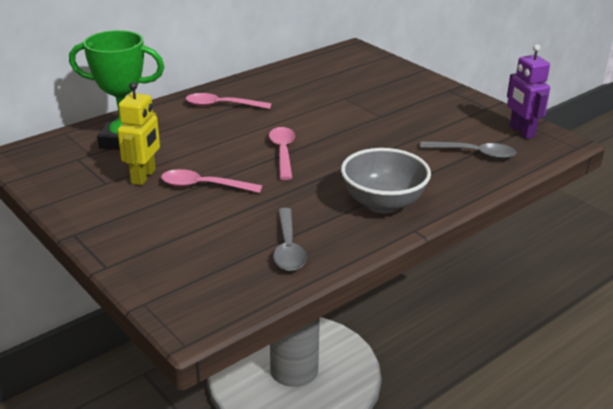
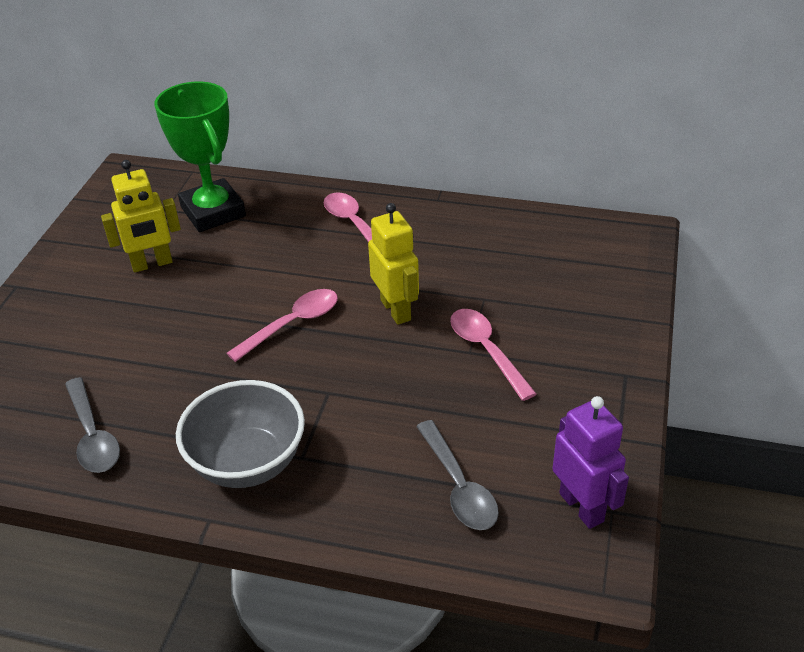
camera: 55 degrees right, 10 degrees up
(204, 186) = (168, 311): pink spoon -> pink spoon (487, 351)
(288, 247) = (92, 435): grey spoon -> grey spoon turned 75 degrees counterclockwise
(317, 121) = (396, 310): none -> yellow robot
(521, 132) = (582, 507): purple robot -> purple robot turned 120 degrees clockwise

